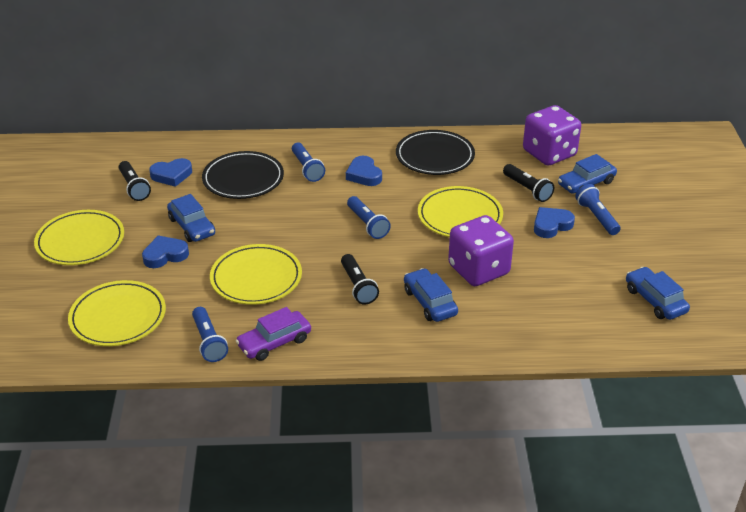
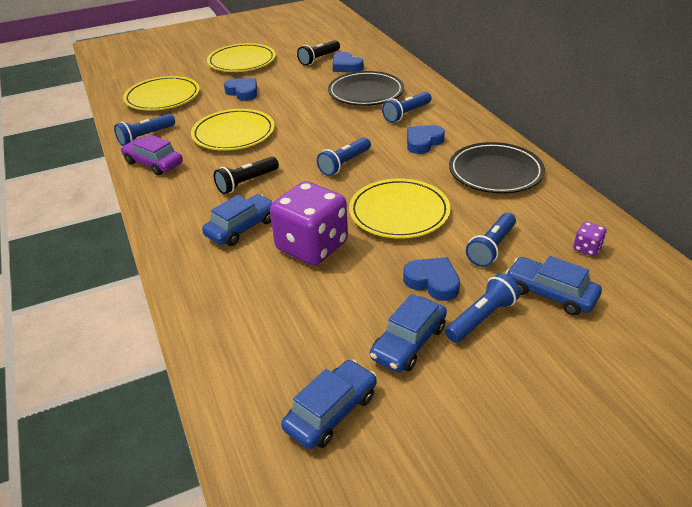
camera: 70 degrees right, 0 degrees up
(192, 226) = (285, 91): blue car -> blue car (408, 342)
(527, 189) = (491, 248): black flashlight -> blue flashlight
(549, 153) = (587, 248): purple dice -> purple dice, size x0.41

